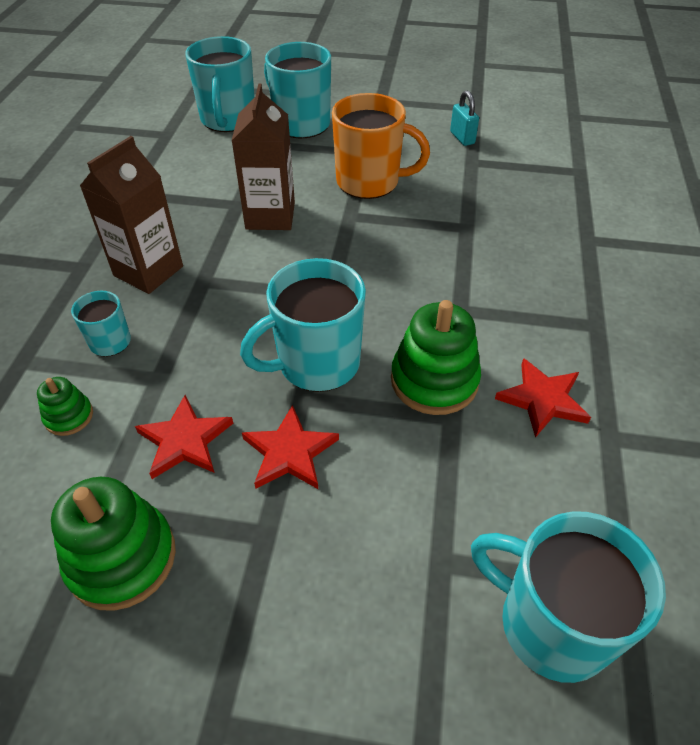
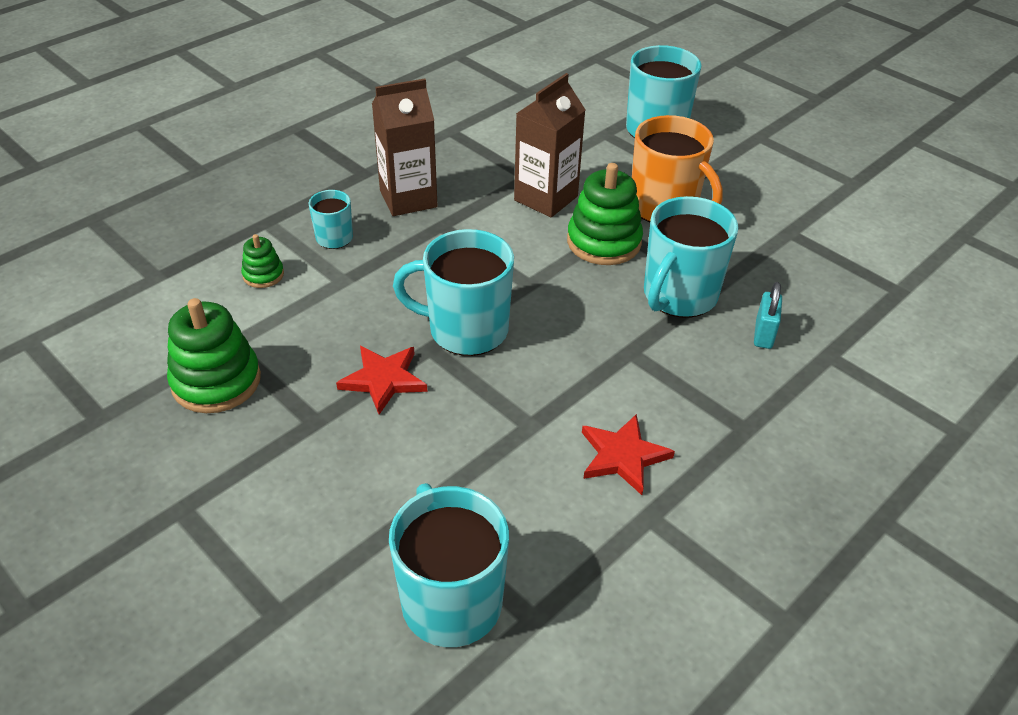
camera: 35 degrees right, 5 degrees down
(185, 440) = (321, 332): red star -> none
(228, 120) = (592, 100): turquoise mug -> turquoise mug (678, 296)
(434, 380) = (546, 392): green stacking toy -> green stacking toy (604, 242)
(462, 138) = (805, 206): turquoise padlock -> turquoise padlock (763, 334)

